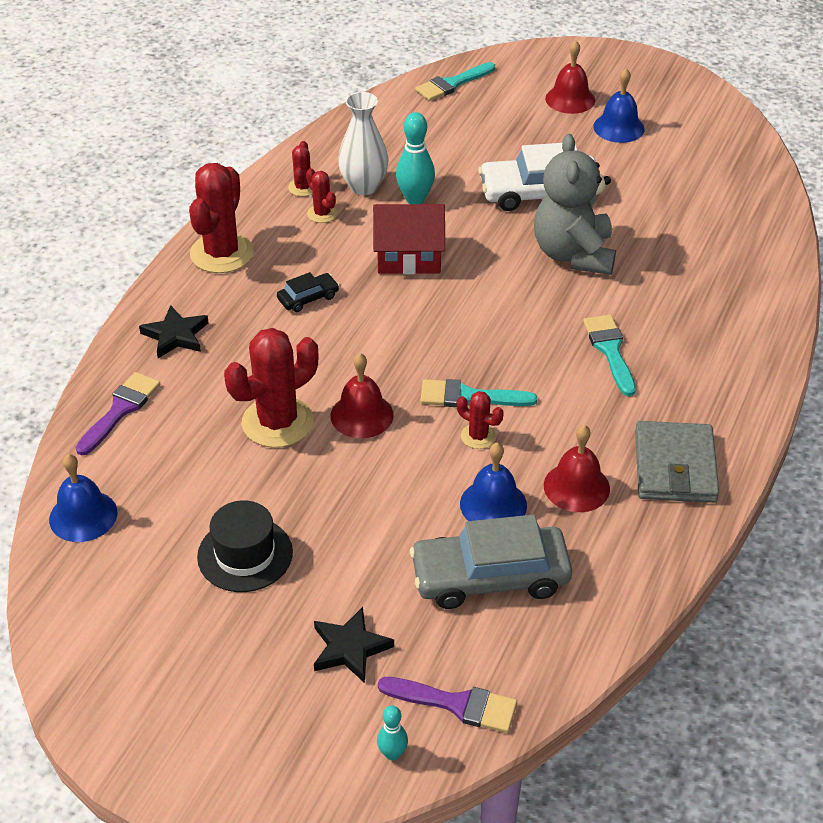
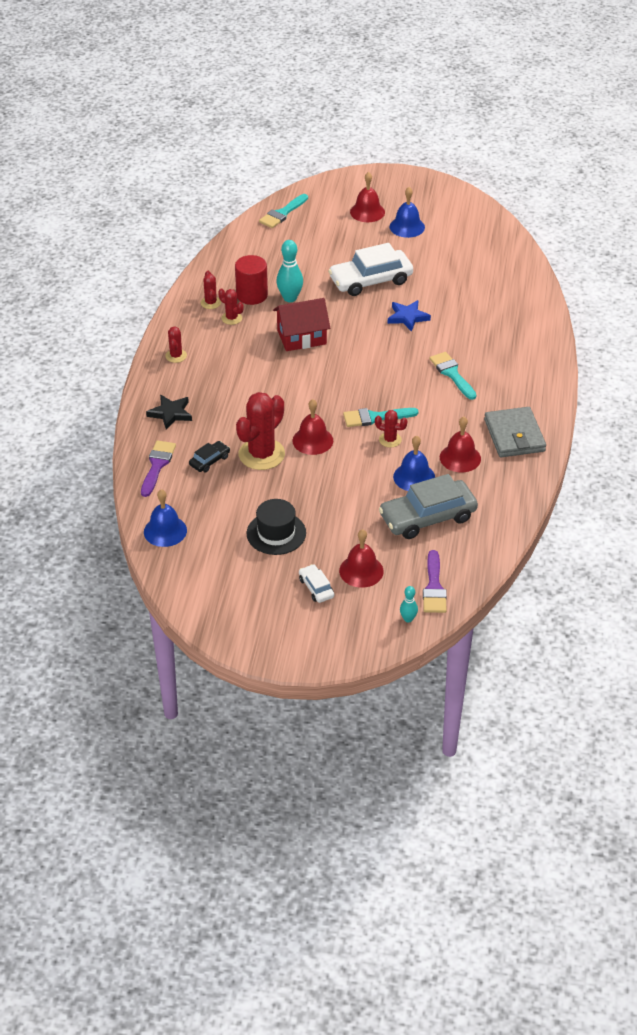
camera: 15 degrees left, 0 degrees up
(222, 253) = (176, 356): red cactus -> red cactus, size x0.49
(267, 662) = (316, 588): none -> white car
(308, 298) = (247, 375): black car -> black car (209, 461)
(350, 648) = (361, 571): black star -> red bell
(364, 186) = (252, 295): white vase -> red cylinder
(456, 704) = (434, 587): purple brush -> purple brush turned 90 degrees clockwise
(573, 254) = (407, 317): grey teddy bear -> blue star

